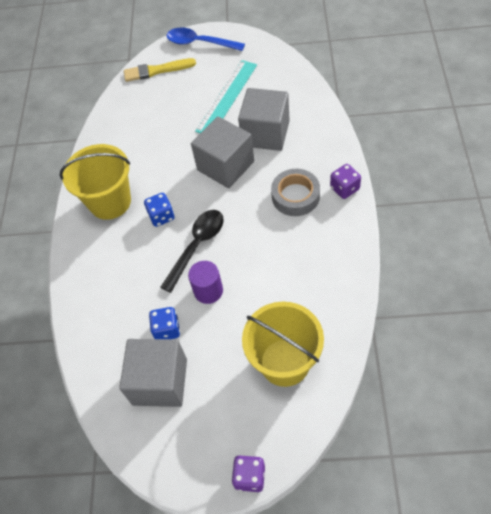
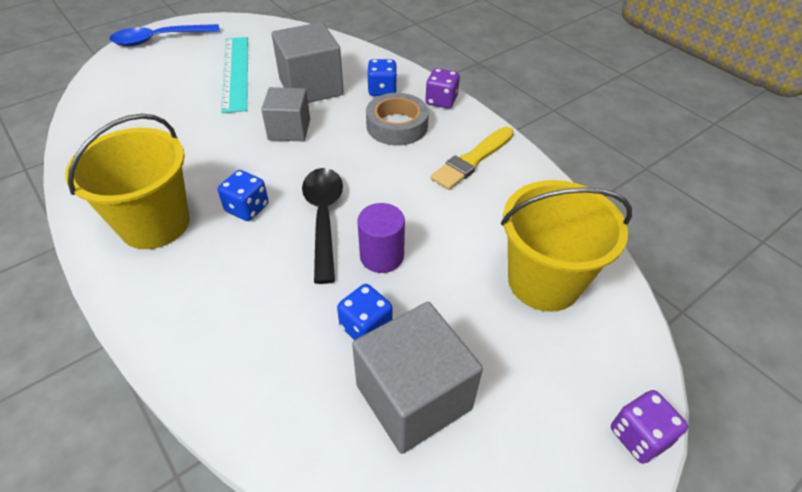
camera: 45 degrees left, 10 degrees down
(156, 71) = (119, 77): yellow brush -> yellow brush (472, 160)
(225, 166) = (289, 129): grey cube -> grey cube, size x0.65
(311, 158) = (382, 90): none -> blue dice

